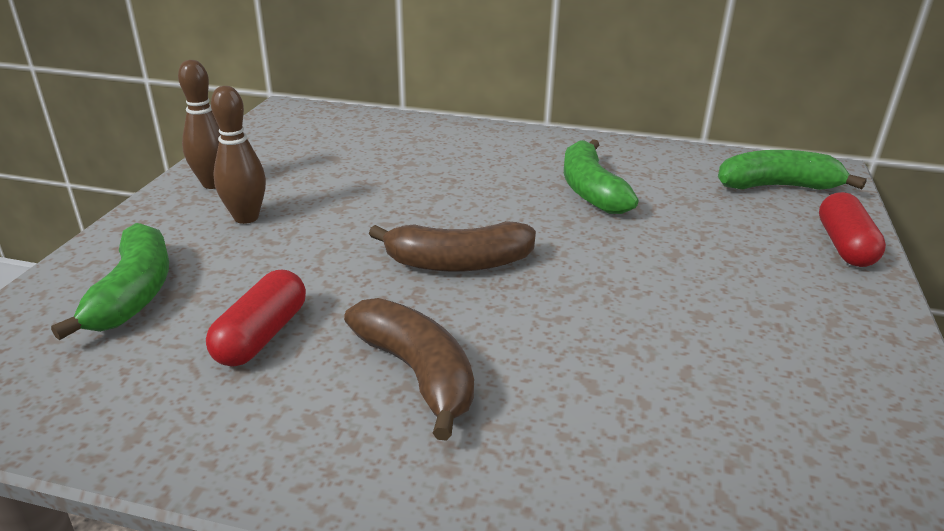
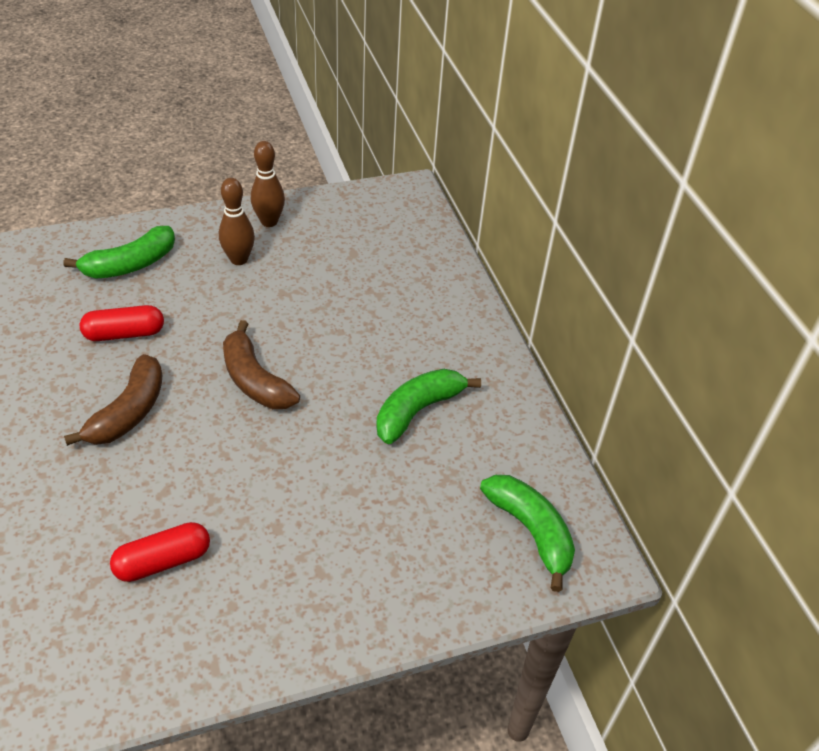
camera: 55 degrees right, 15 degrees up
(844, 245) = (448, 598): red capsule -> red capsule (163, 561)

